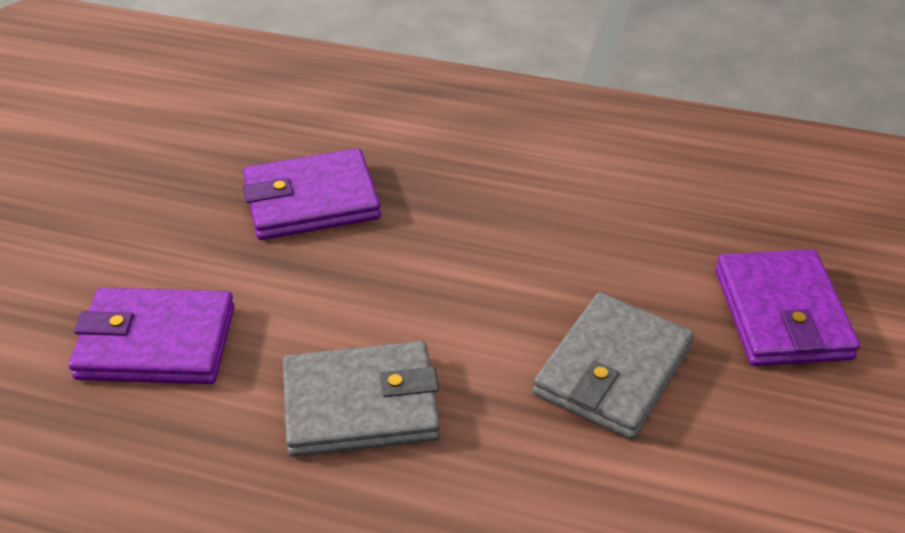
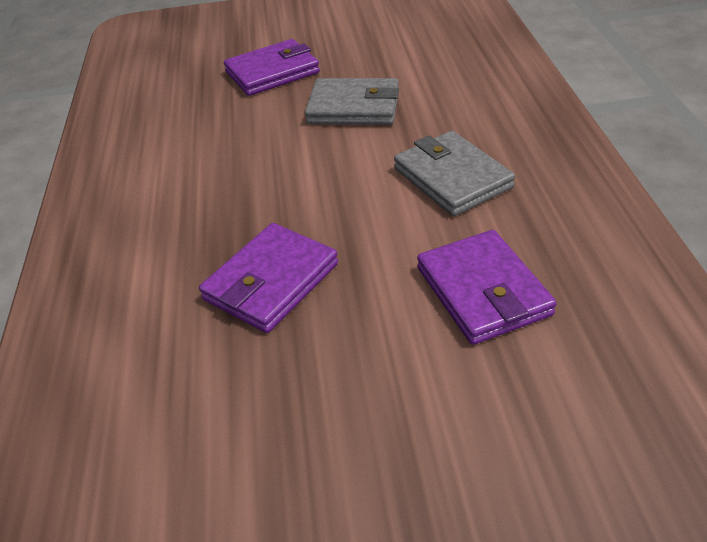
camera: 110 degrees left, 0 degrees up
(311, 201) = (271, 282): purple wallet -> purple wallet turned 75 degrees clockwise

